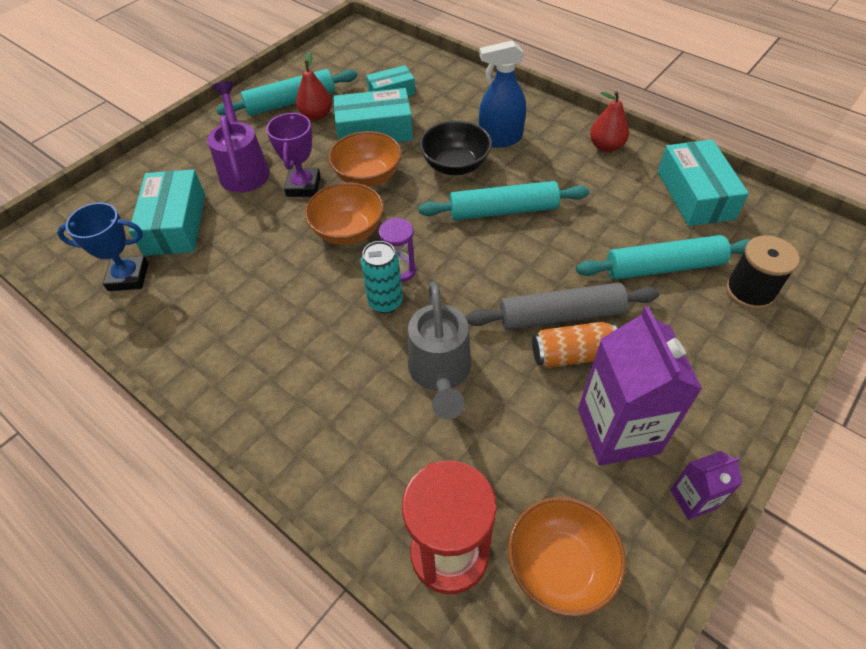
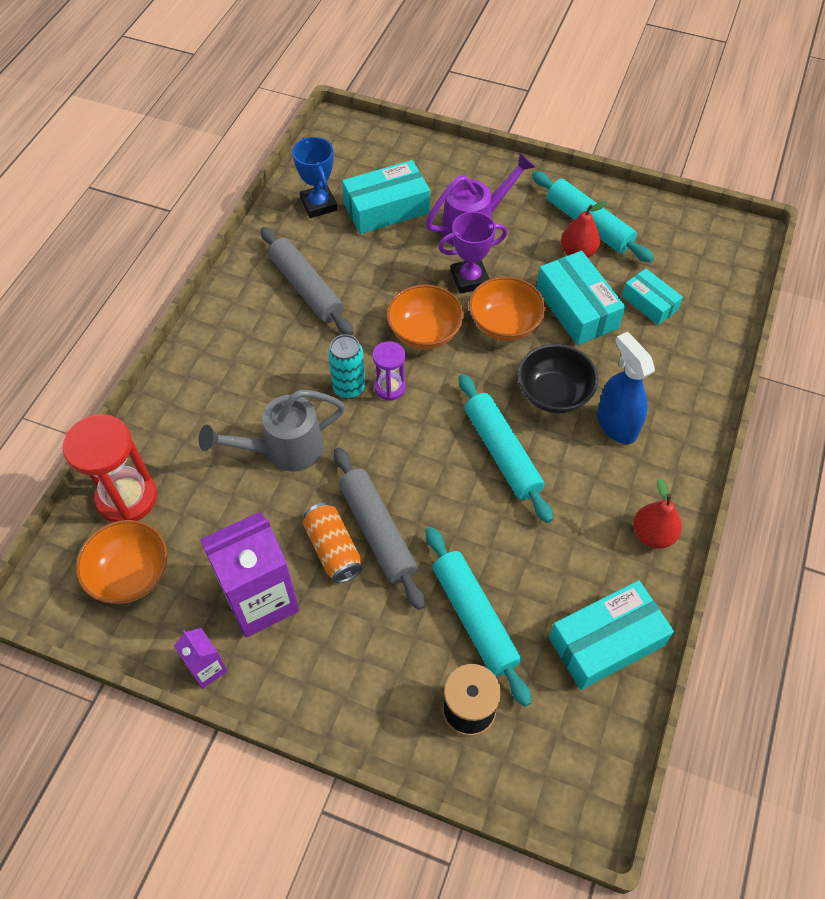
camera: 70 degrees right, 5 degrees up
(237, 311) = (306, 288): none -> grey rolling pin

